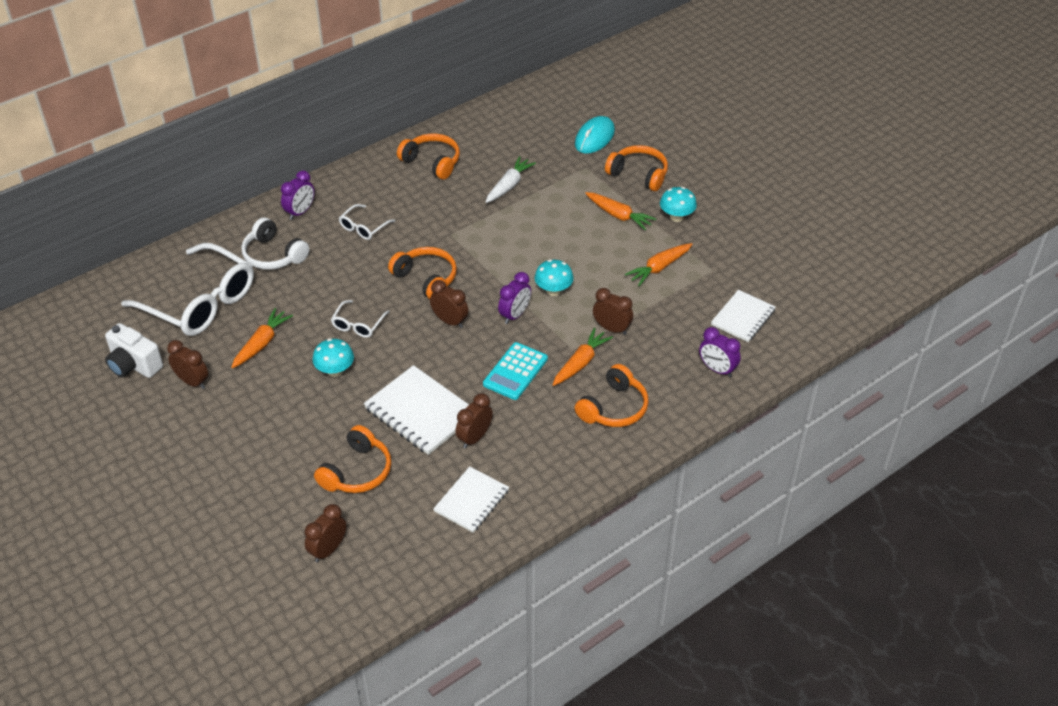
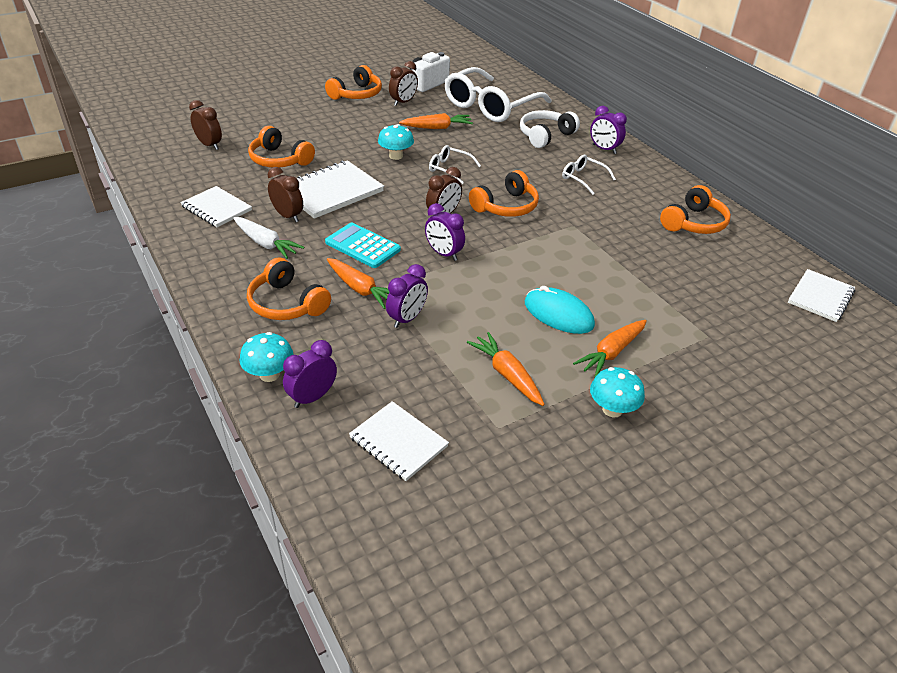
camera: 95 degrees right, 5 degrees down
(261, 344) = (437, 128): orange carrot -> orange carrot turned 45 degrees counterclockwise
(509, 185) = (661, 271): white carrot -> white carrot (266, 243)
(523, 108) = (820, 297): none -> white notebook
(553, 290) = (477, 283): turquoise mushroom -> turquoise mushroom (269, 374)
(594, 137) = (776, 353): turquoise mouse -> turquoise mouse (558, 314)
(612, 328) = (407, 319): brown clock -> purple clock
(638, 174) = (702, 385): orange headphones -> orange headphones (356, 94)

